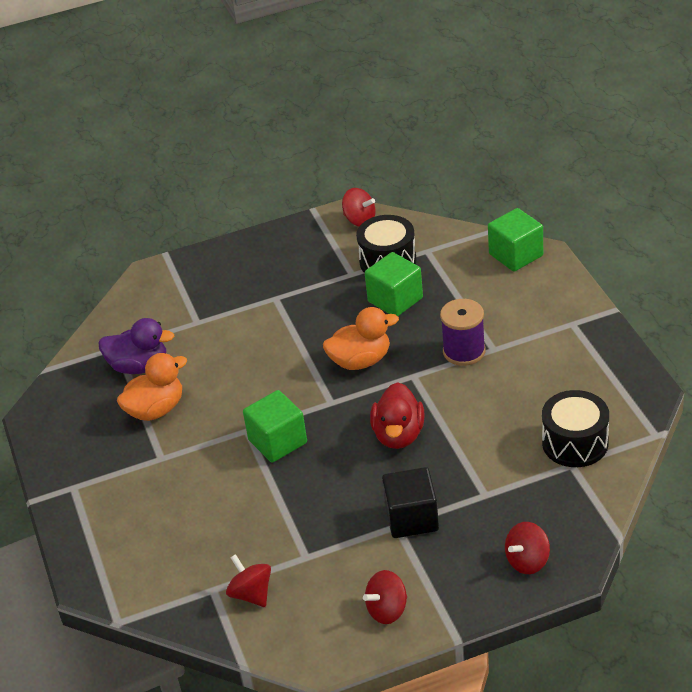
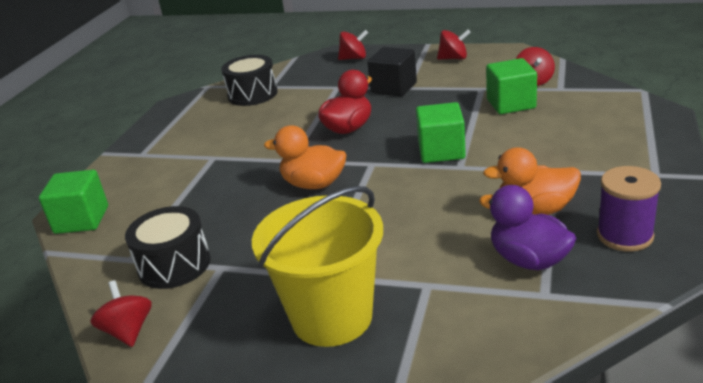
camera: 145 degrees left, 10 degrees down
(241, 279) = (332, 317): none -> yellow bucket
(395, 300) = (221, 223): green cube -> green cube (511, 104)
(464, 351) = (233, 163): purple spool -> purple spool (624, 235)

